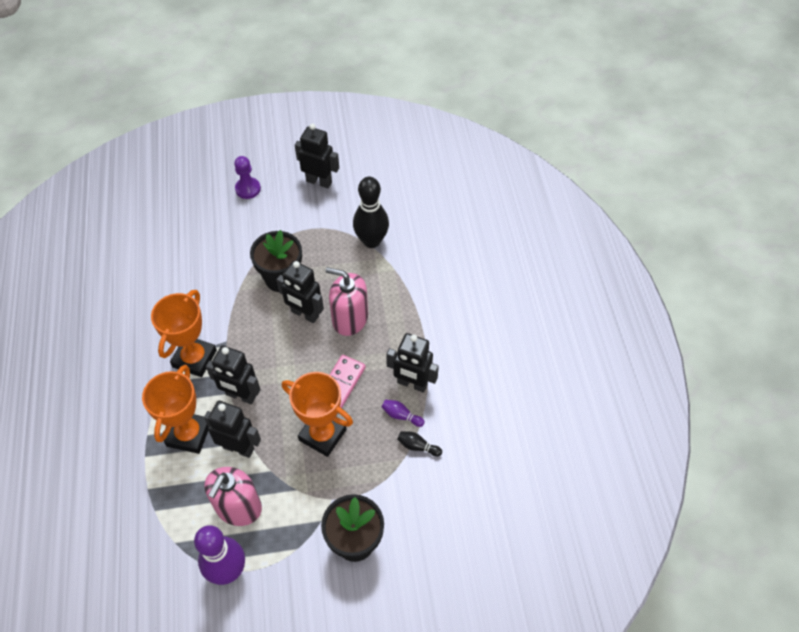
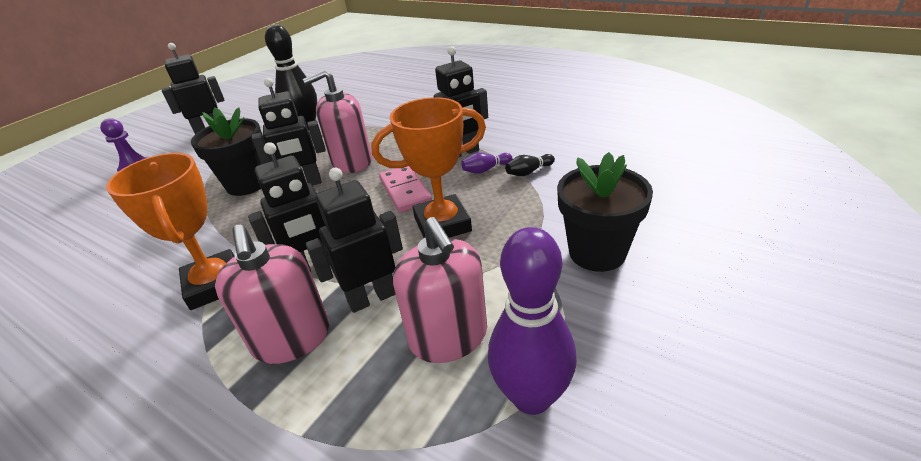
camera: 45 degrees left, 20 degrees down
(189, 434) = (292, 338): orange trophy -> pink soap dispenser

